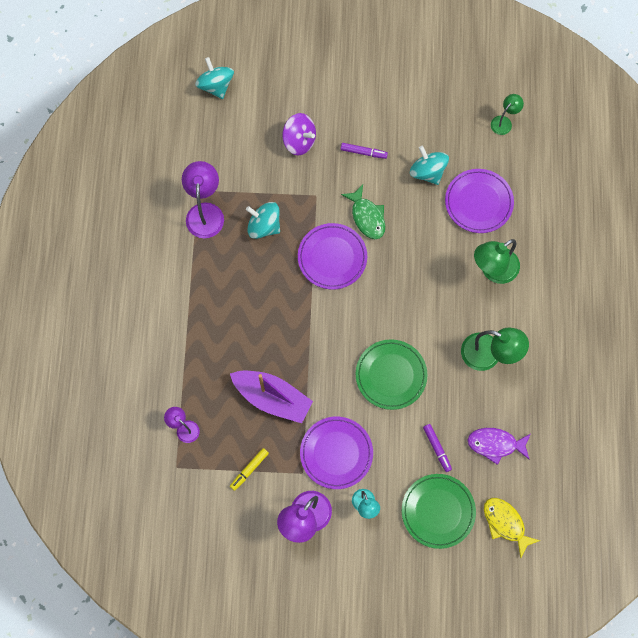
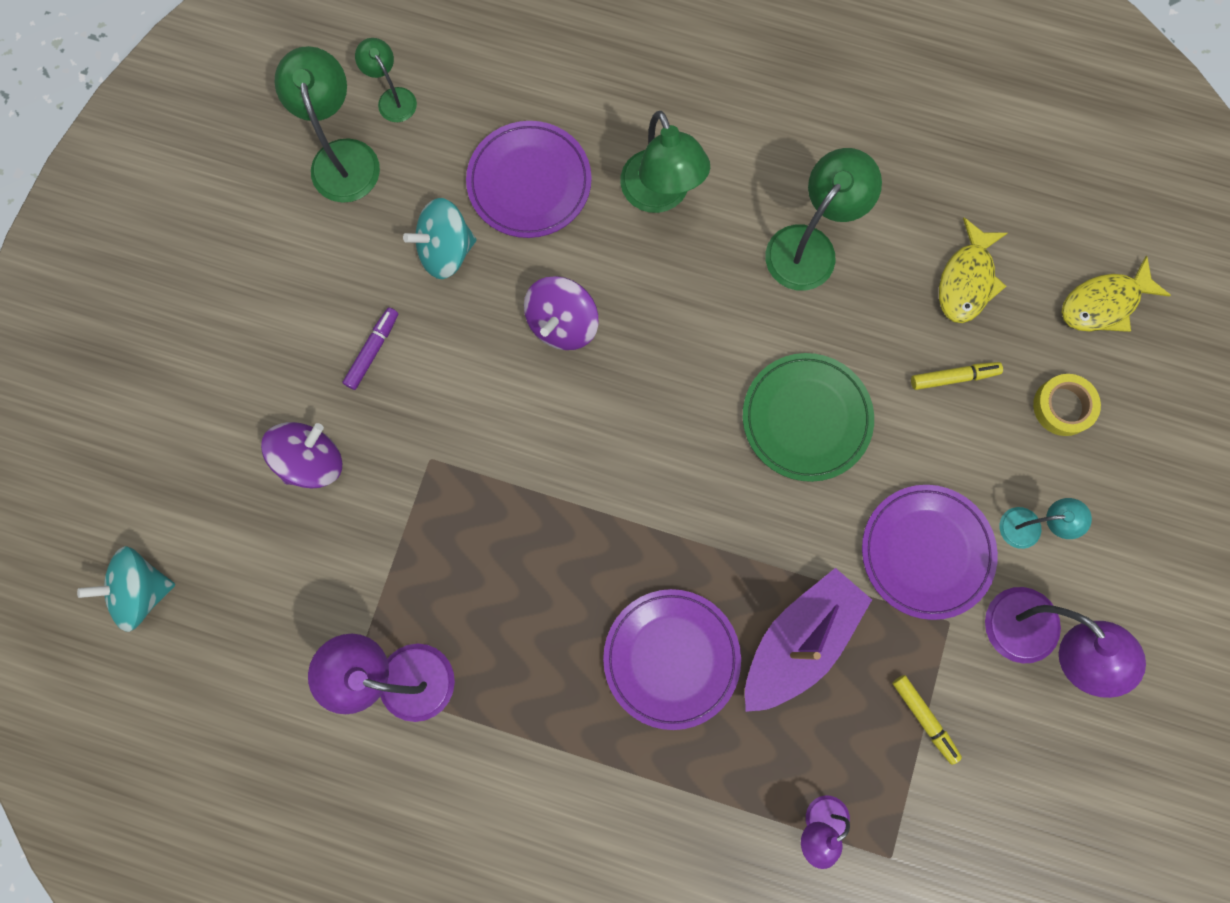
camera: 75 degrees left, 5 degrees up
(264, 226) = (461, 571): turquoise spinning top -> none
(332, 257) = (559, 461): purple plate -> purple plate (671, 658)
(367, 217) = (499, 379): green fish -> none
(406, 239) = (562, 323): none -> purple spinning top
(437, 448) = (953, 377): purple marker -> yellow marker
(438, 511) = (1063, 406): green plate -> yellow tape
(463, 107) = (343, 156): none -> green lamp
(495, 444) = (966, 280): purple fish -> yellow fish

